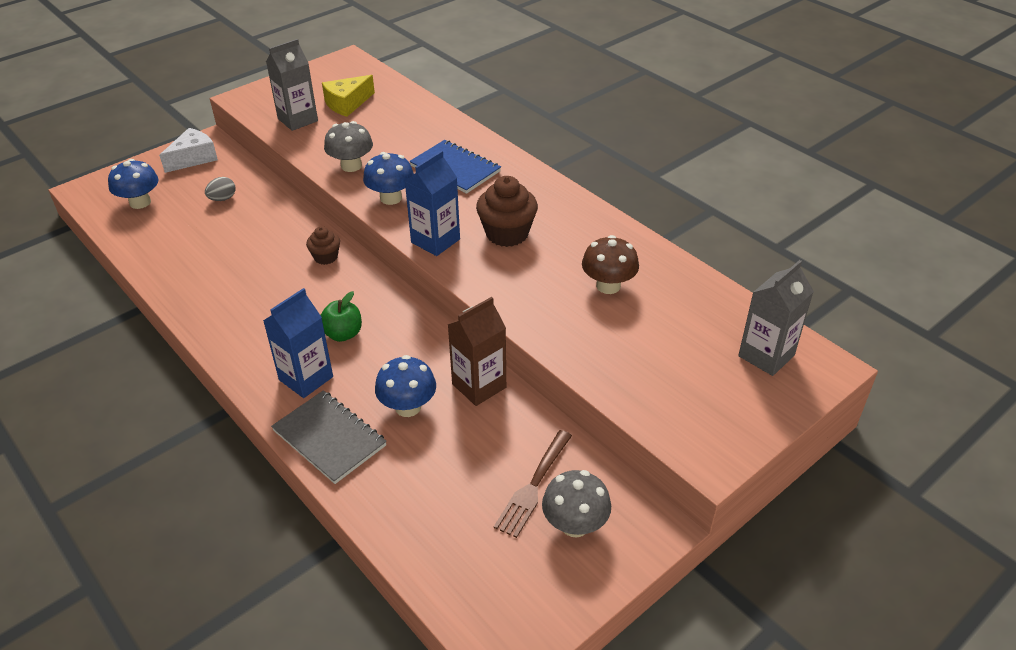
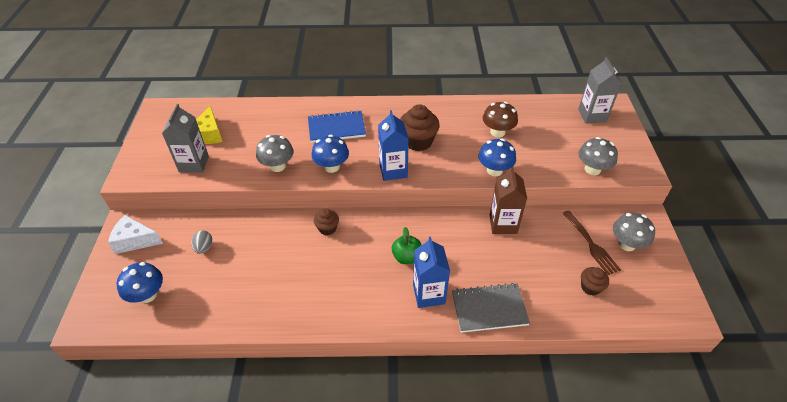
camera: 50 degrees left, 5 degrees up
(193, 158) = (135, 240): white cheese -> white cheese turned 75 degrees counterclockwise
(408, 407) = (493, 261): blue mushroom -> blue mushroom (494, 170)
(453, 518) = (590, 287): none -> brown cupcake
(645, 404) = (592, 169): none -> grey mushroom

